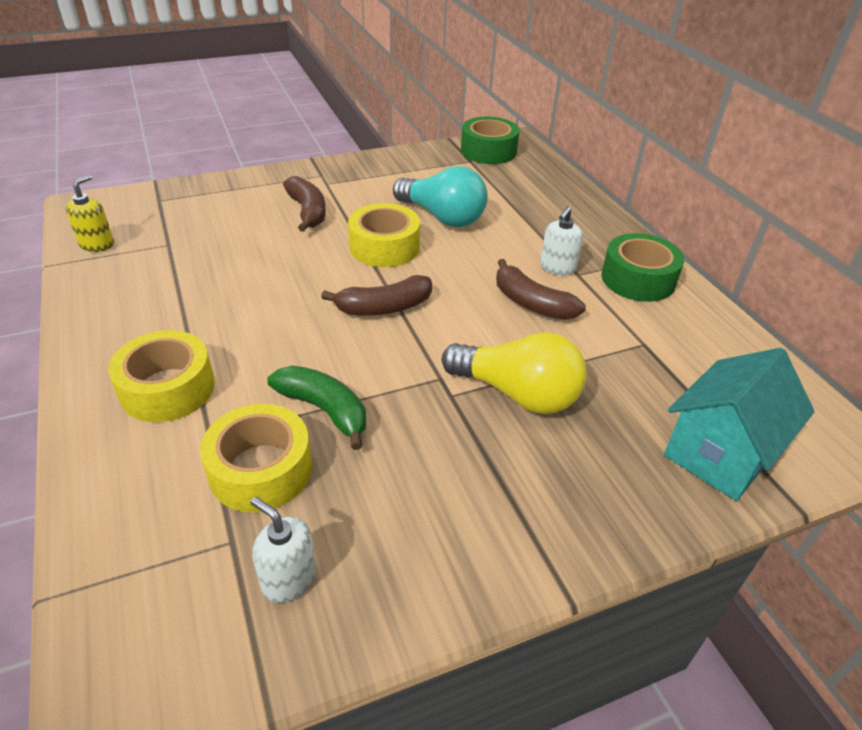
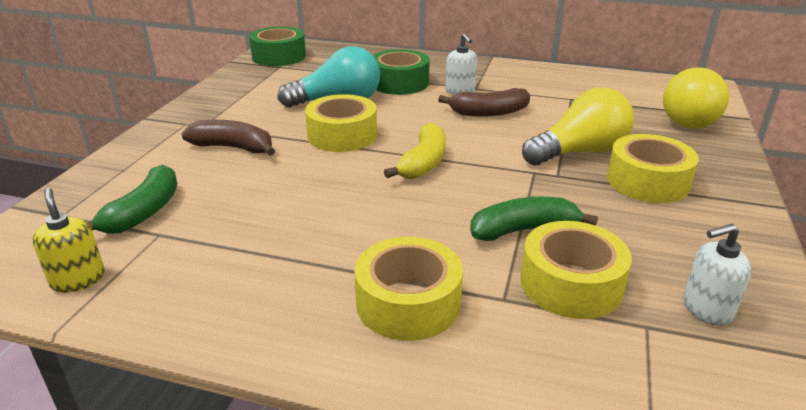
camera: 50 degrees left, 10 degrees down
(188, 225) = (144, 212): none -> green banana
(384, 307) = (423, 163): brown banana -> yellow banana
(507, 464) = (647, 181): none -> yellow tape
(638, 279) = (505, 75): green tape -> green tape (399, 83)
(719, 453) = (687, 118): turquoise house -> yellow light bulb

